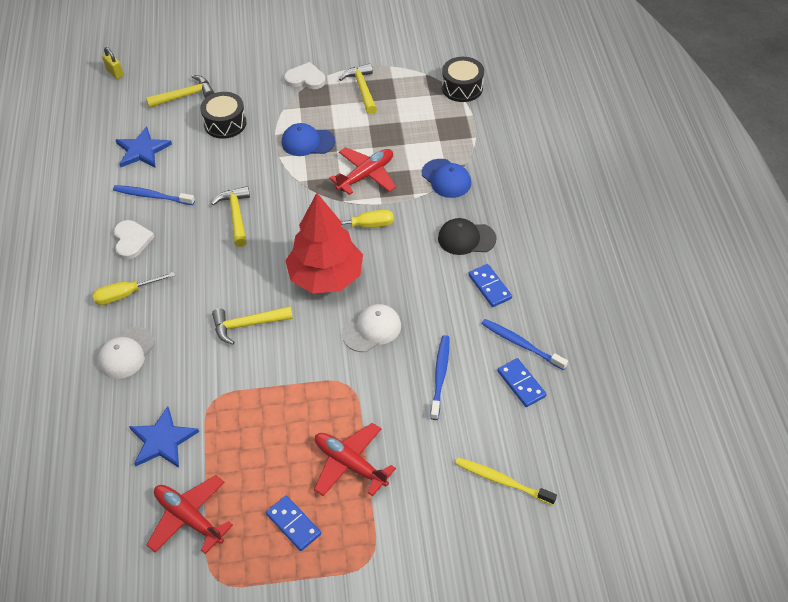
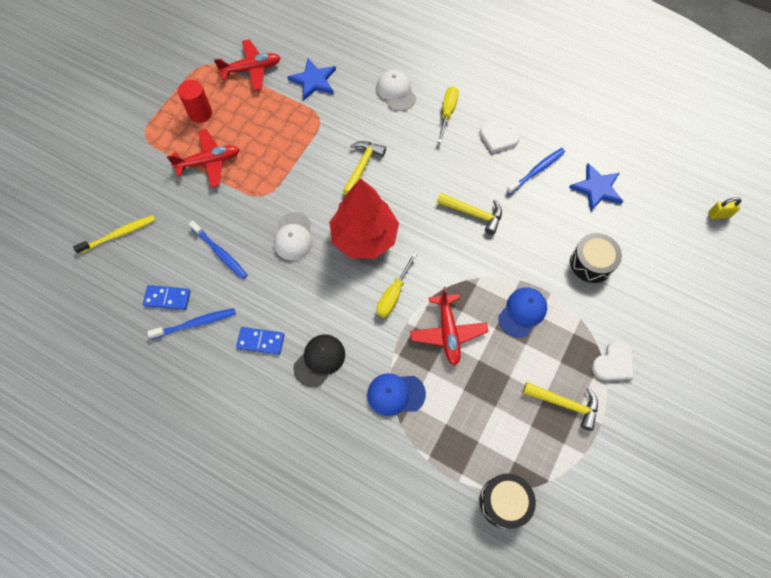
camera: 125 degrees right, 15 degrees up
(185, 96) = (651, 252): yellow hammer -> none
(293, 524) = (200, 113): blue domino -> red cylinder

